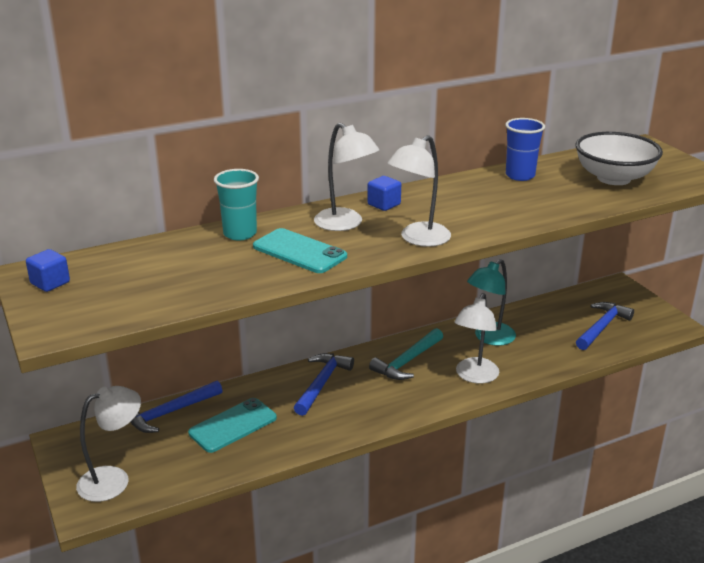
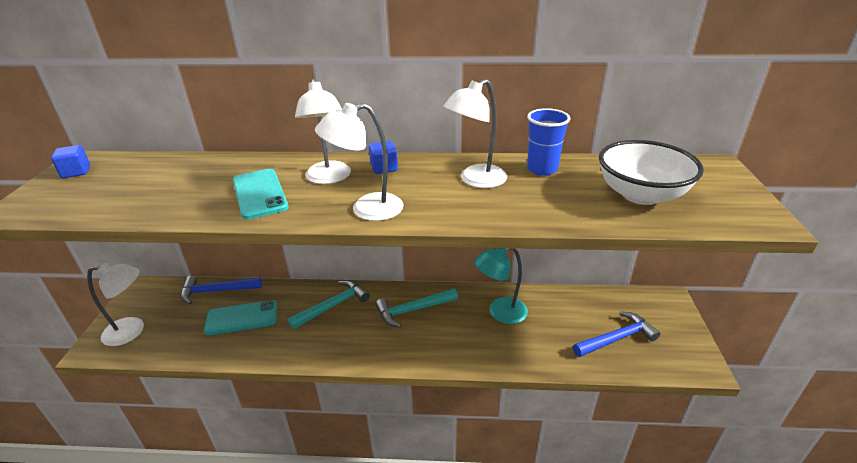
camera: 30 degrees right, 5 degrees up
(240, 234) = (244, 166): turquoise cup -> none
(322, 383) = (333, 305): blue hammer -> turquoise hammer
(474, 376) = (454, 345): white lamp -> white lamp (475, 180)

